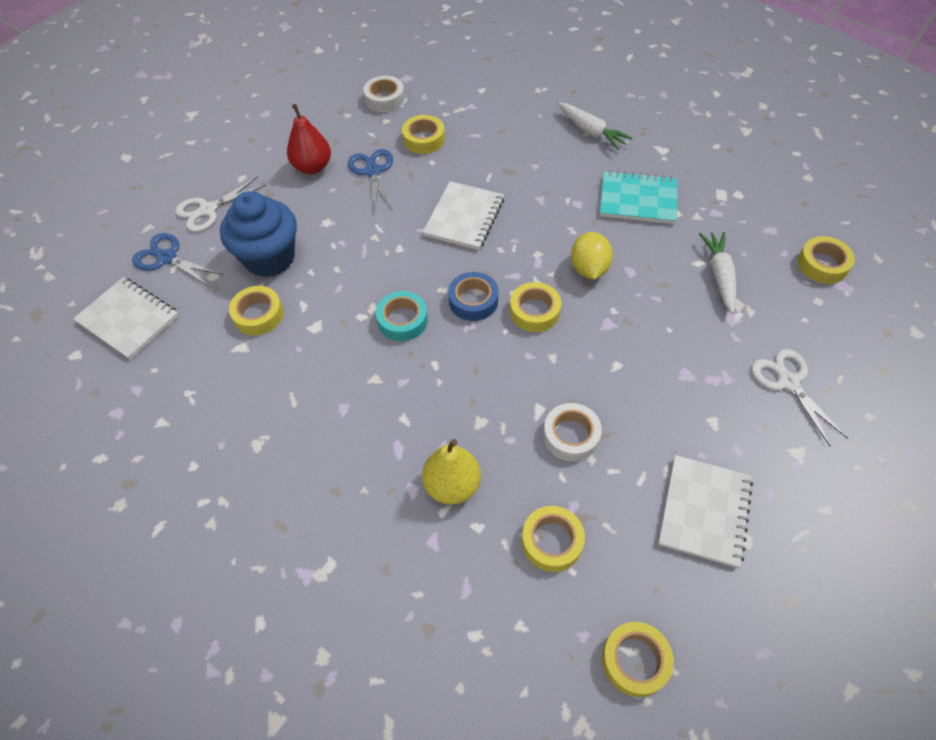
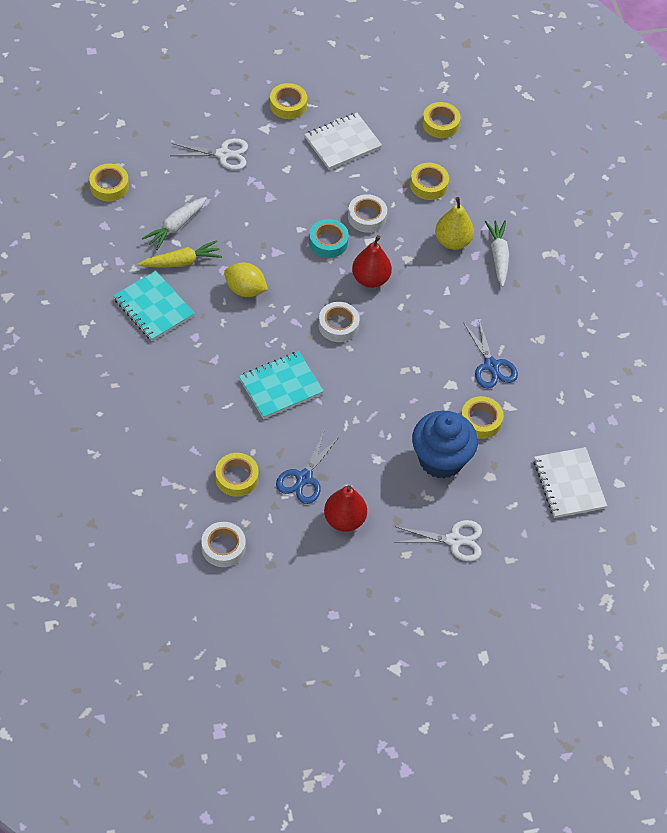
camera: 145 degrees left, 0 degrees up
(167, 258) = (512, 517): blue scissors -> blue scissors (491, 365)
(402, 320) = (393, 346): turquoise tape -> turquoise tape (328, 242)
(464, 217) = (280, 386): white notebook -> turquoise notebook
(473, 301) = (338, 325): blue tape -> white tape
(492, 369) = (370, 279): none -> red pear
(534, 311) = (309, 291): yellow tape -> yellow tape (288, 105)
(589, 269) = (245, 290): yellow lemon -> yellow lemon turned 75 degrees clockwise
(591, 132) = (111, 382): white carrot -> white carrot (498, 256)
(670, 250) = (182, 262): none -> yellow carrot
(788, 382) = (223, 154): white scissors -> white scissors turned 105 degrees counterclockwise

